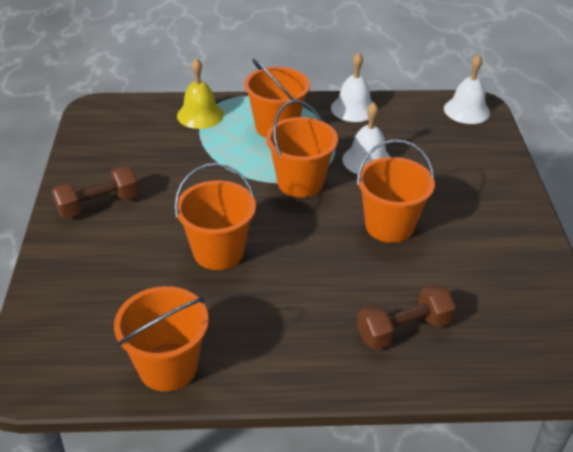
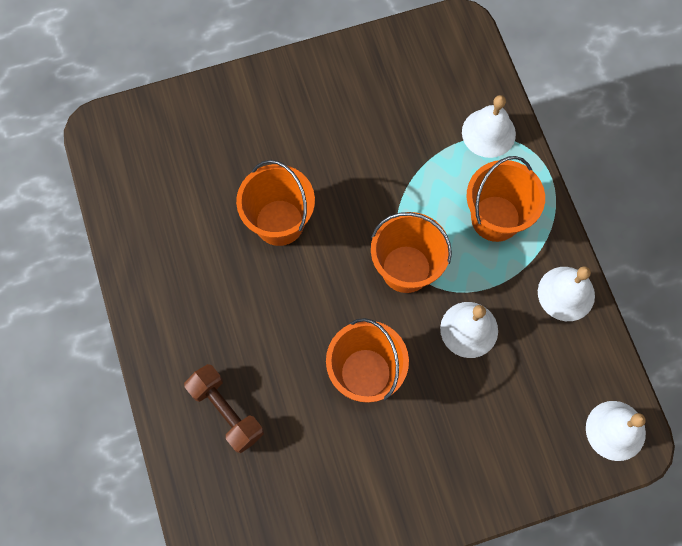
camera: 75 degrees right, 30 degrees up
(98, 204) = (311, 95): brown dumbbell -> none
(168, 367) = (137, 227): orange bucket -> none
(200, 115) = (488, 133): yellow bell -> white bell

